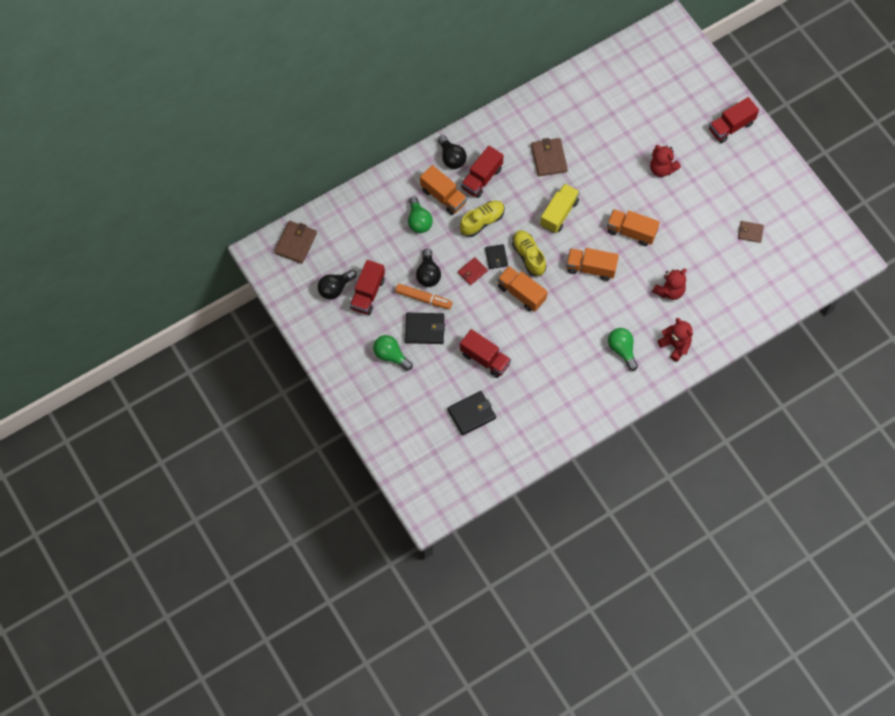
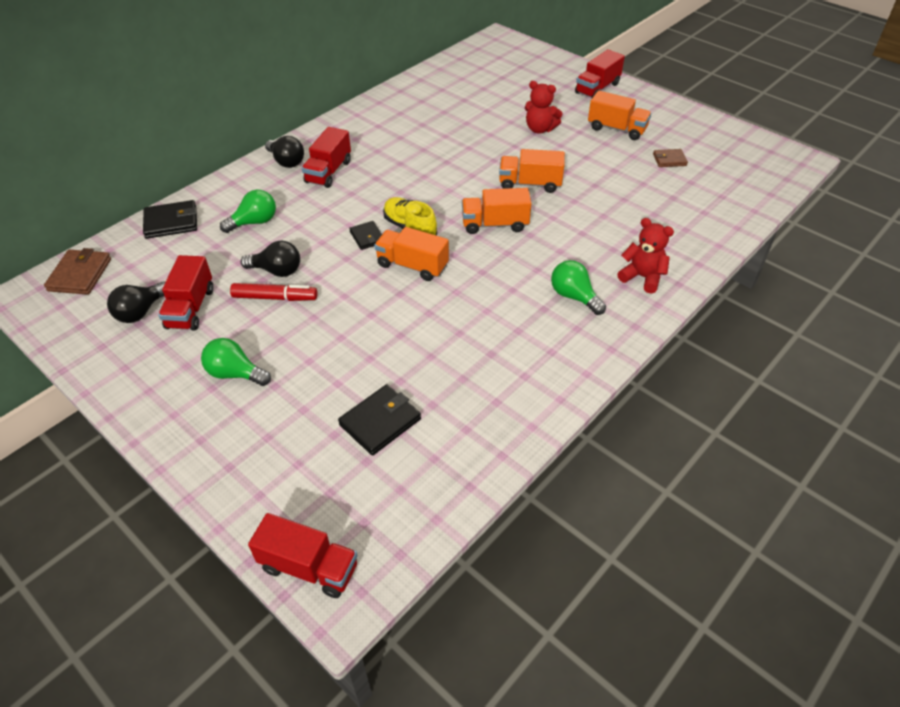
camera: 15 degrees left, 20 degrees down
(418, 221) = (254, 222): green light bulb -> green light bulb turned 90 degrees counterclockwise
(423, 298) = (275, 298): orange marker -> red marker
(424, 329) = (283, 331): black wallet -> black wallet (171, 222)
(428, 274) = (277, 271): black light bulb -> black light bulb turned 60 degrees counterclockwise
(443, 196) = (283, 195): orange truck -> orange truck (616, 129)
(472, 272) = (338, 257): red wallet -> none
(482, 221) = (339, 208): yellow shoe -> none
(485, 359) = (382, 347): red truck -> red truck (309, 567)
(549, 158) = (405, 143): brown wallet -> none
(559, 213) = (435, 184): yellow truck -> none
(669, 291) = (604, 226): red teddy bear -> none

